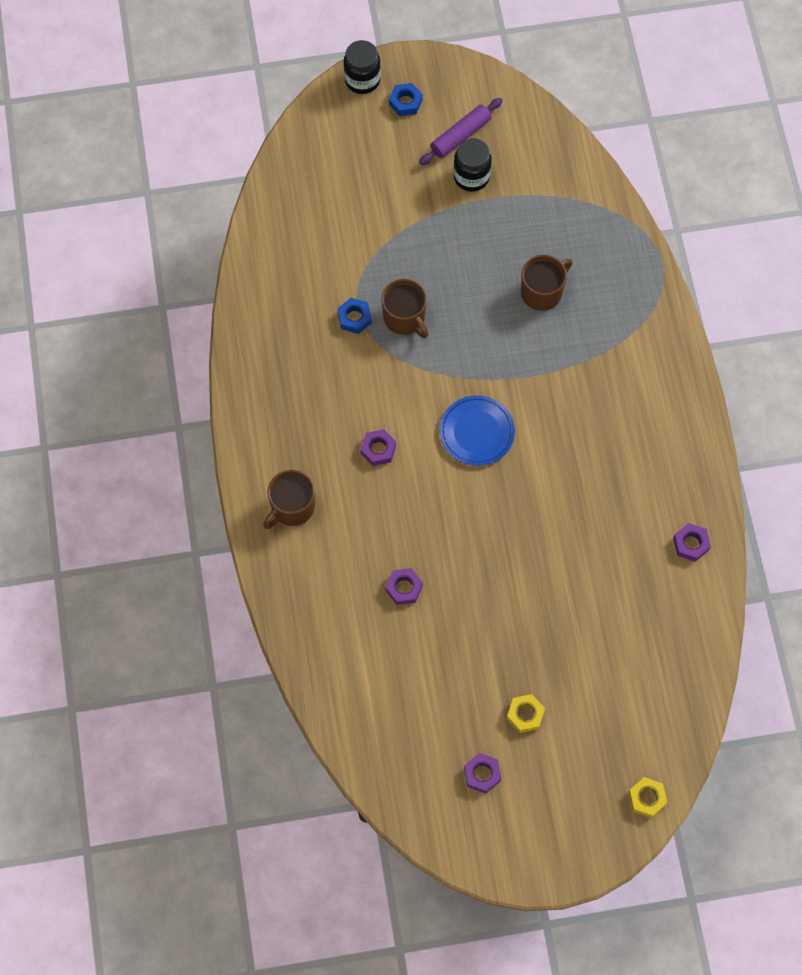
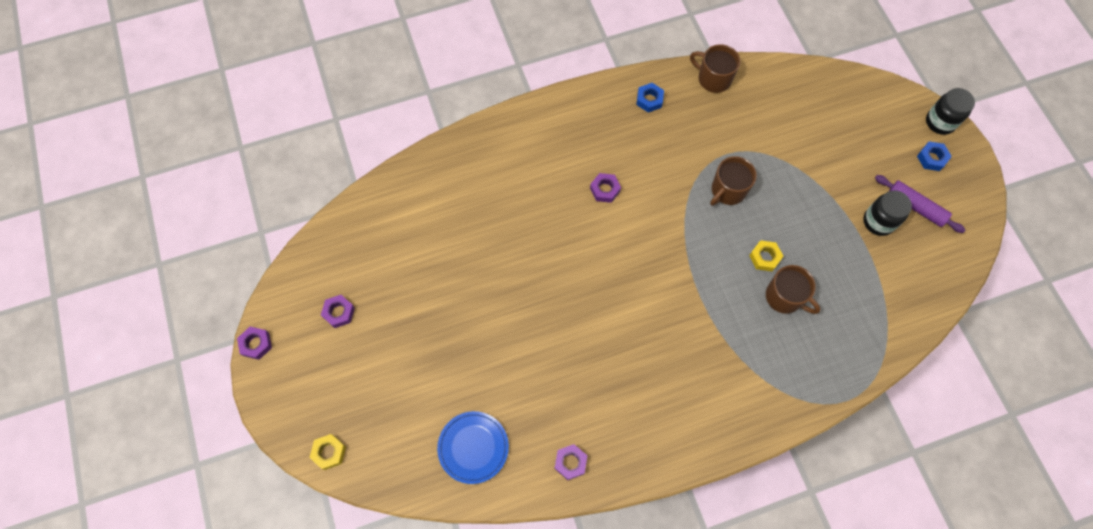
camera: 80 degrees right, 0 degrees up
(292, 507) = (542, 136): brown mug -> brown mug (713, 78)
(354, 318) = (717, 153): blue nut -> blue nut (649, 100)
(404, 588) = (489, 228): purple nut -> purple nut (256, 344)
(477, 432) = (638, 263): blue plate -> blue plate (473, 447)
(525, 715) = (393, 339): yellow nut -> yellow nut (764, 257)

